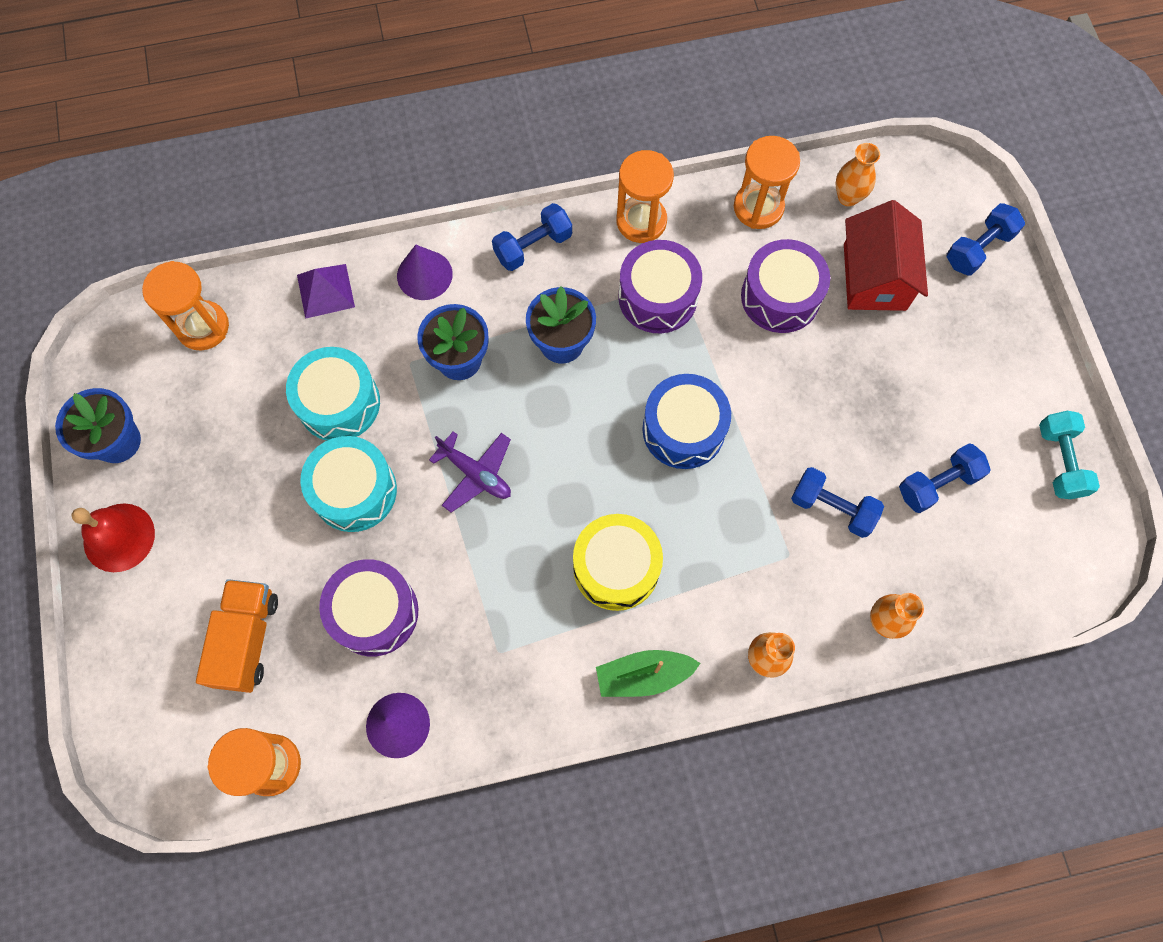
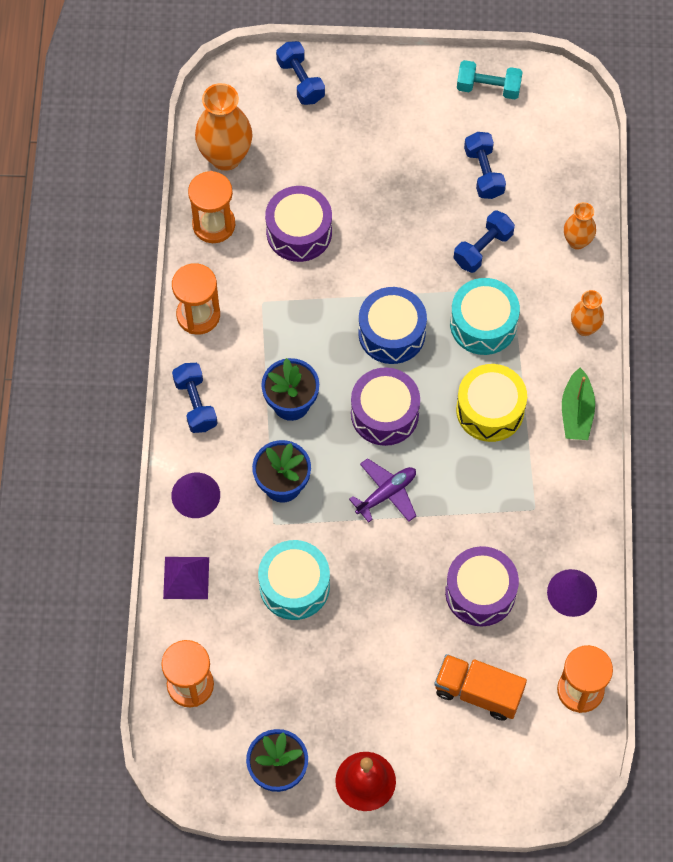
camera: 75 degrees left, 5 degrees down
(354, 491) = (375, 588): turquoise drum -> turquoise drum (483, 324)
(657, 297) = (272, 321): purple drum -> purple drum (384, 414)
(848, 197) = (225, 157): orange vase -> orange vase, size x1.78
(874, 277) = (302, 160): red house -> none

